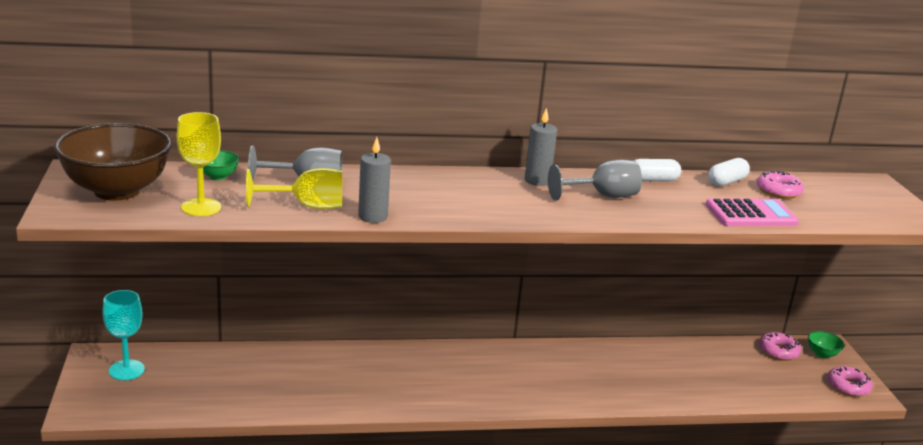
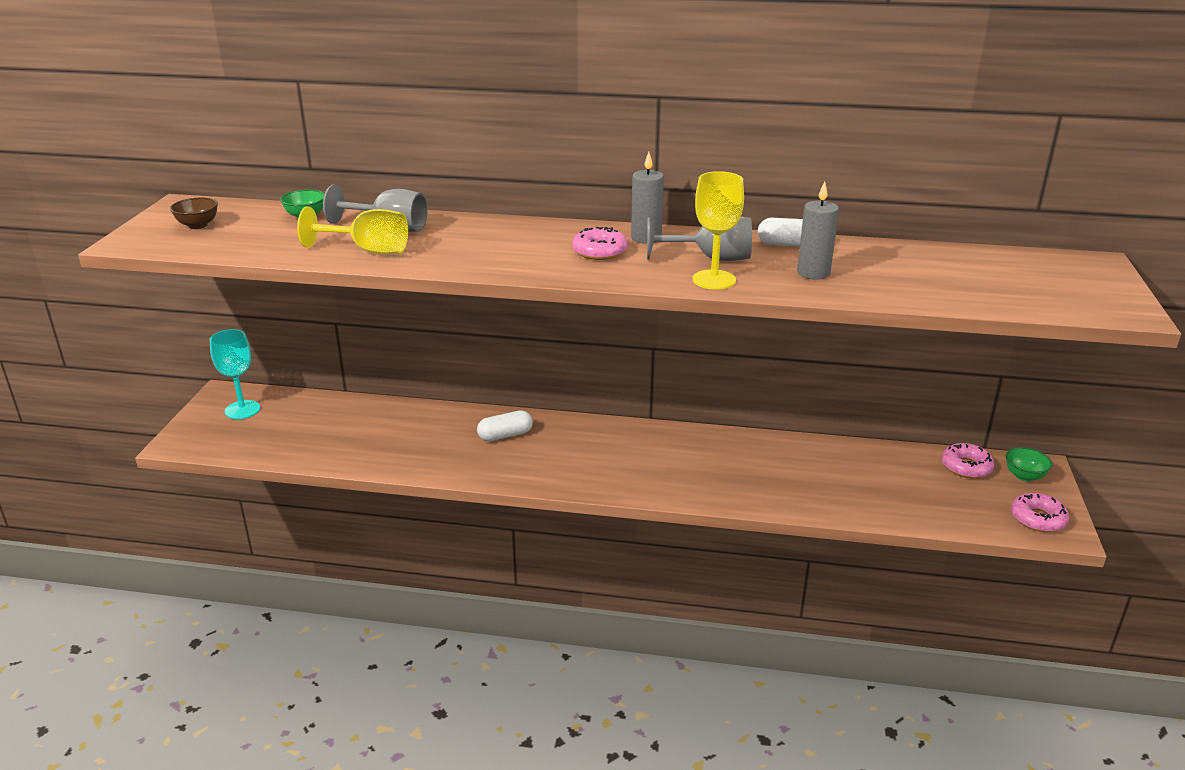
camera: 20 degrees right, 5 degrees up
(117, 191) = (198, 225): brown bowl -> brown bowl, size x0.41
(201, 207) = (262, 245): yellow goblet -> yellow goblet (714, 280)
(373, 216) = (427, 264): grey candle -> grey candle (813, 273)
(726, 182) = (885, 251): white capsule -> white capsule (505, 435)
(751, 214) = (885, 290): pink calculator -> none
(778, 191) = (947, 265): pink donut -> pink donut (599, 251)

